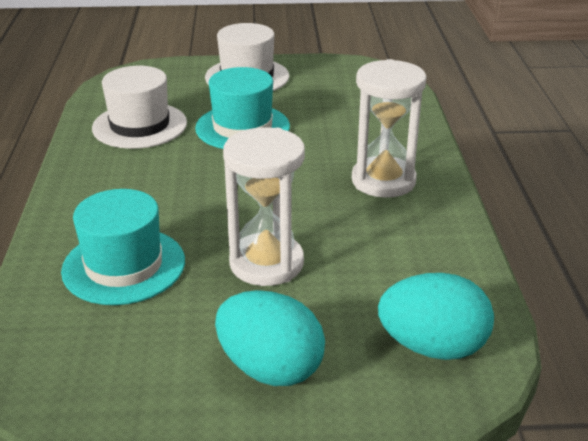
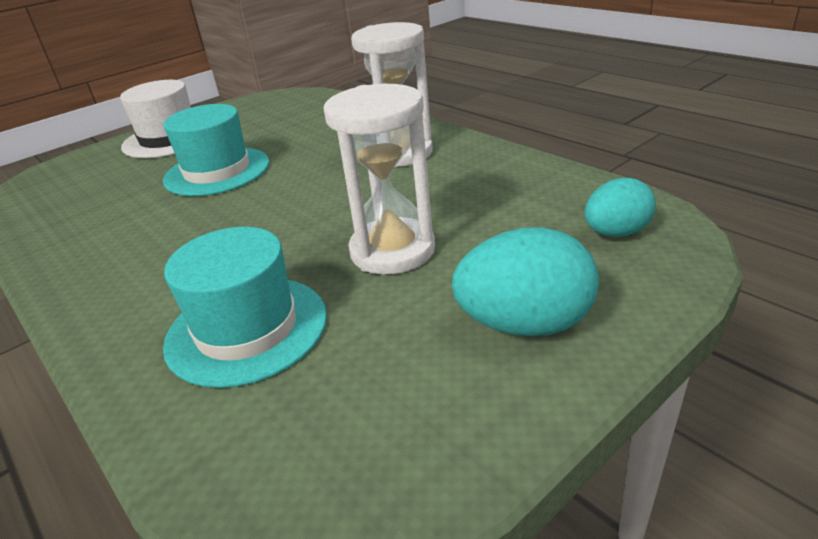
camera: 35 degrees left, 0 degrees up
(140, 125) = (99, 213): white hat -> none
(432, 347) = (616, 233): turquoise egg -> turquoise egg, size x0.65

